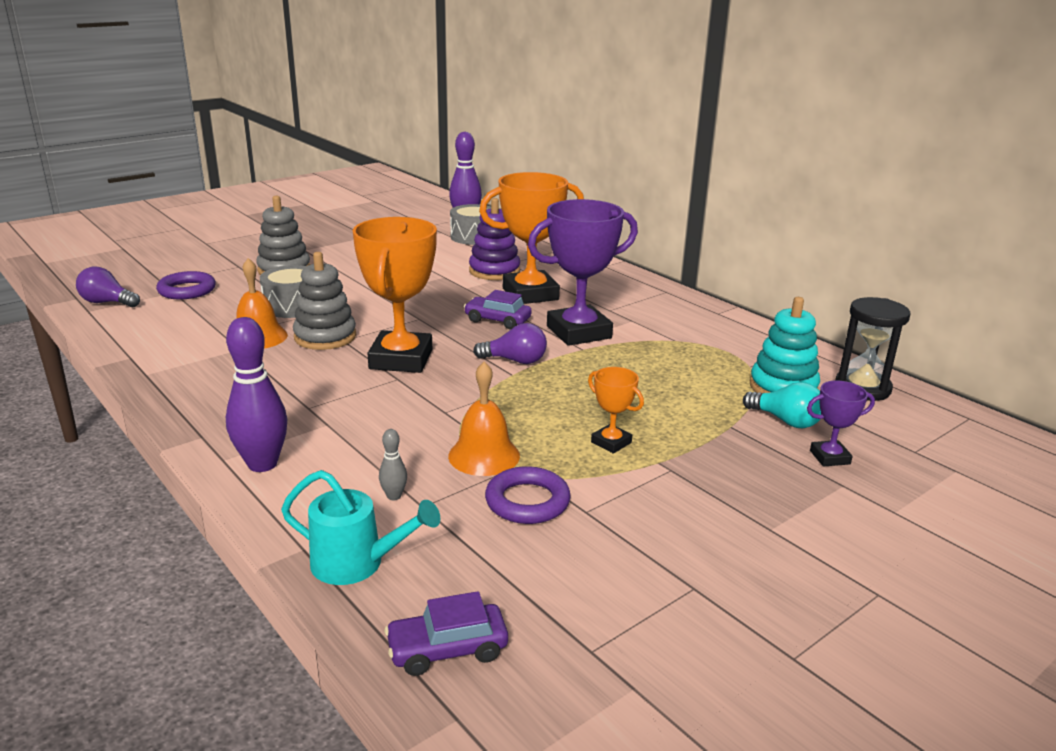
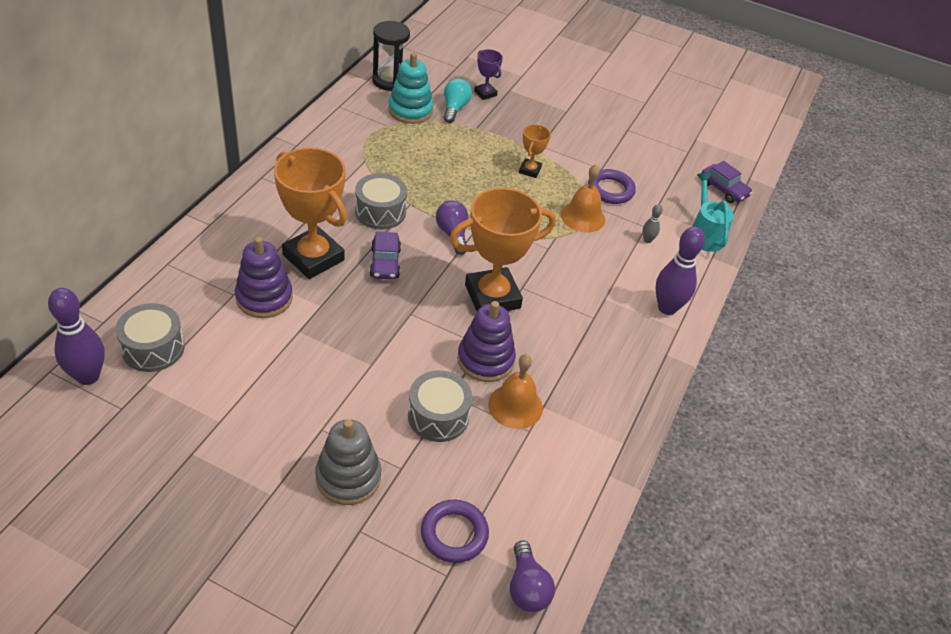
camera: 120 degrees left, 20 degrees up
(325, 337) = (485, 360): grey stacking toy -> purple stacking toy
(578, 332) = (380, 212): purple trophy -> grey drum

